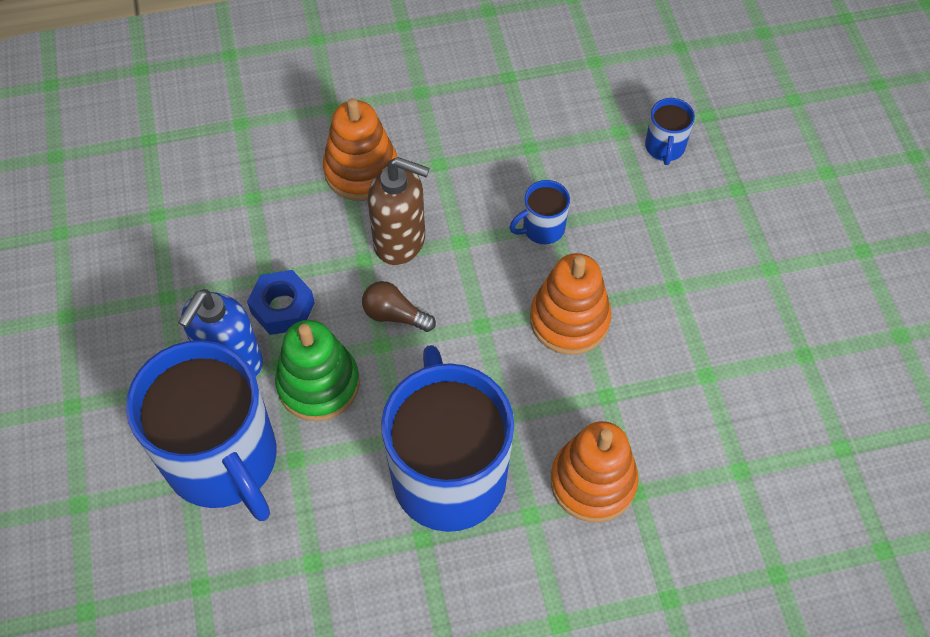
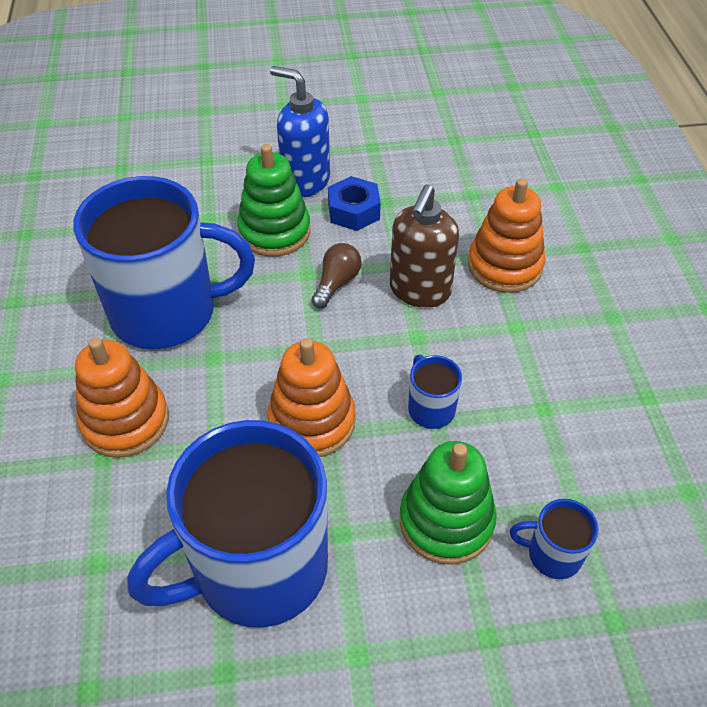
camera: 95 degrees right, 10 degrees down
(223, 460) = (218, 178): blue mug -> blue mug (257, 569)
(650, 215) = (446, 521): none -> green stacking toy

